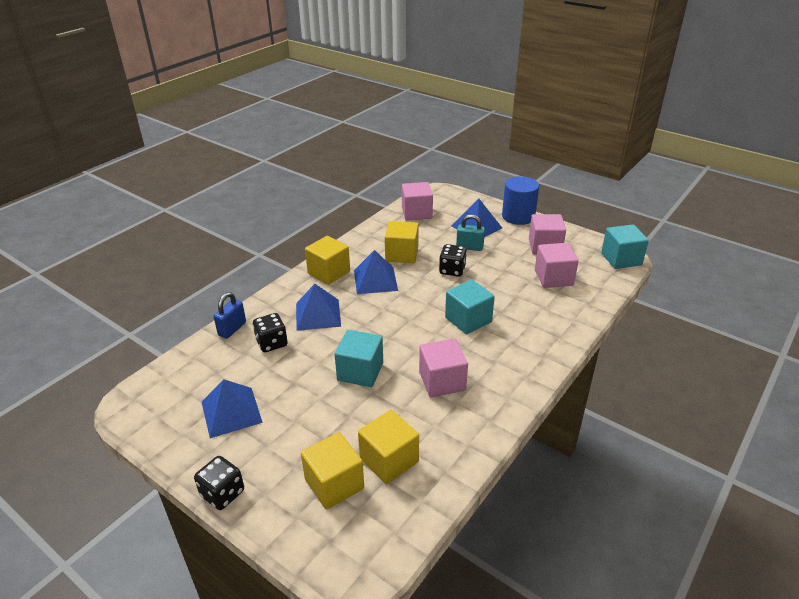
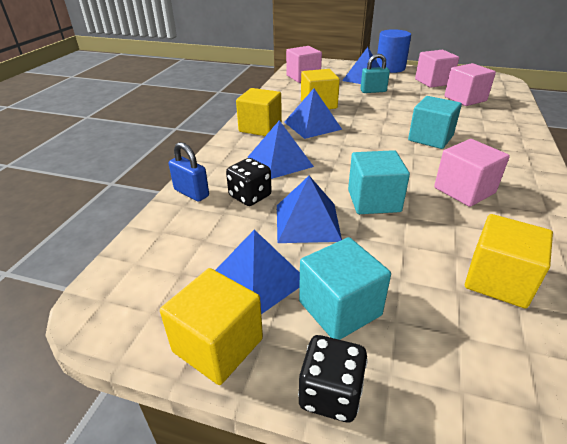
camera: 20 degrees left, 0 degrees up
(232, 329) = (191, 193): blue padlock -> blue padlock turned 60 degrees counterclockwise
(296, 377) = (307, 222): none -> blue pyramid
(334, 484) = (466, 328): yellow cube -> yellow cube (218, 345)
(452, 270) = (375, 107): black dice -> none
(621, 259) = (499, 80): turquoise cube -> turquoise cube (340, 308)

